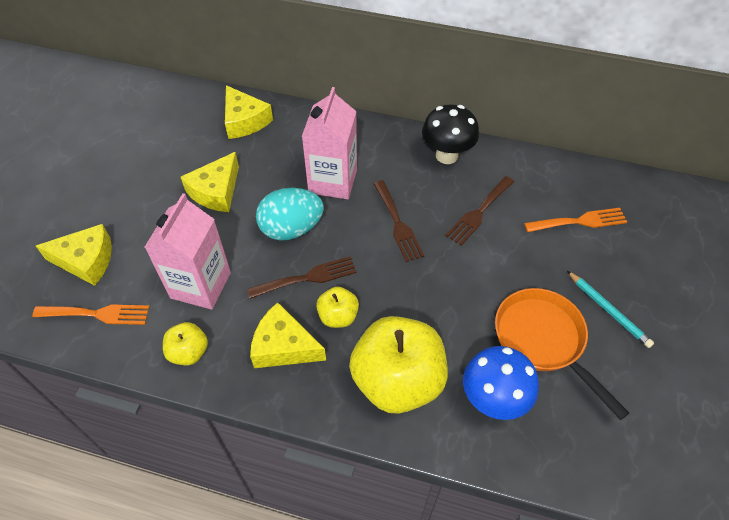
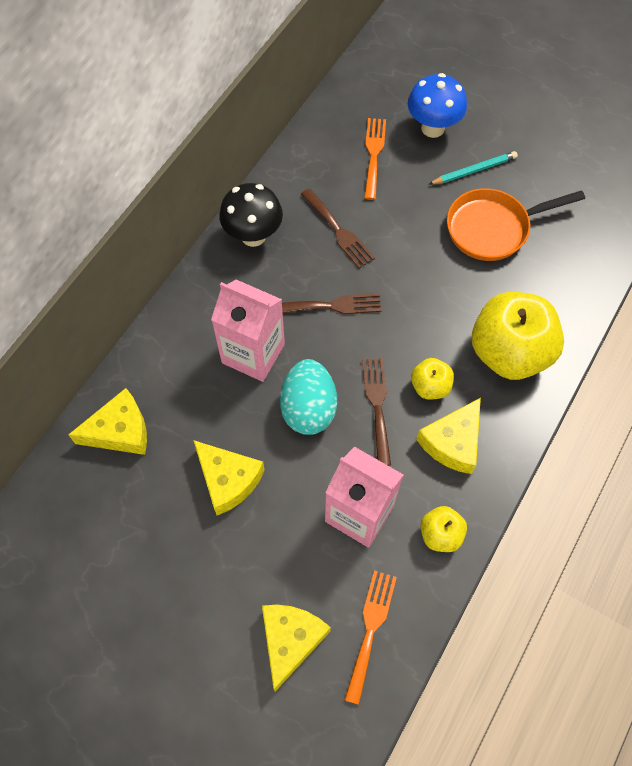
camera: 75 degrees left, 10 degrees up
(493, 400) = (541, 284): blue mushroom -> blue mushroom (432, 128)

